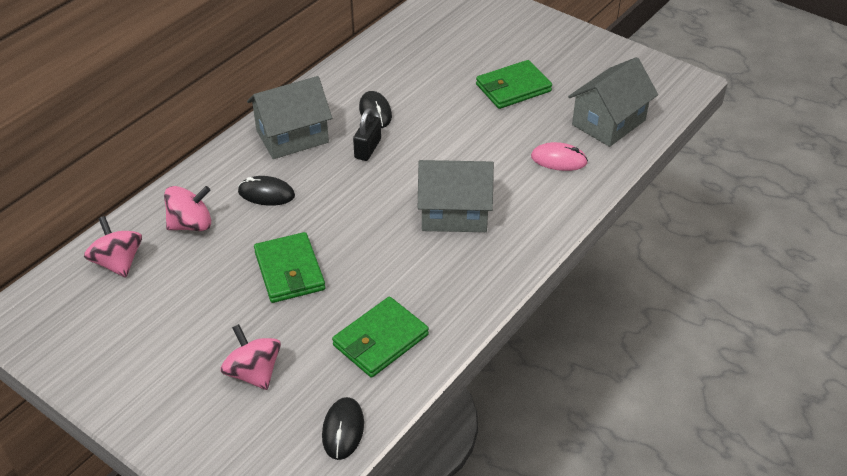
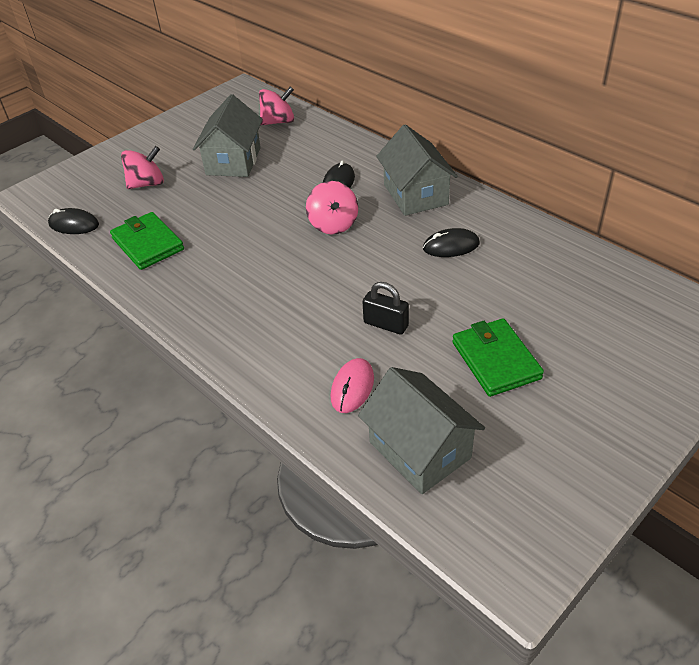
camera: 100 degrees right, 0 degrees up
(191, 224) = (310, 149): pink spinning top -> pink spinning top (333, 224)
(289, 271) = (242, 197): green wallet -> none
(368, 149) = (391, 240): black padlock -> black padlock (386, 324)
(454, 213) = (284, 295): grey house -> grey house (233, 161)

